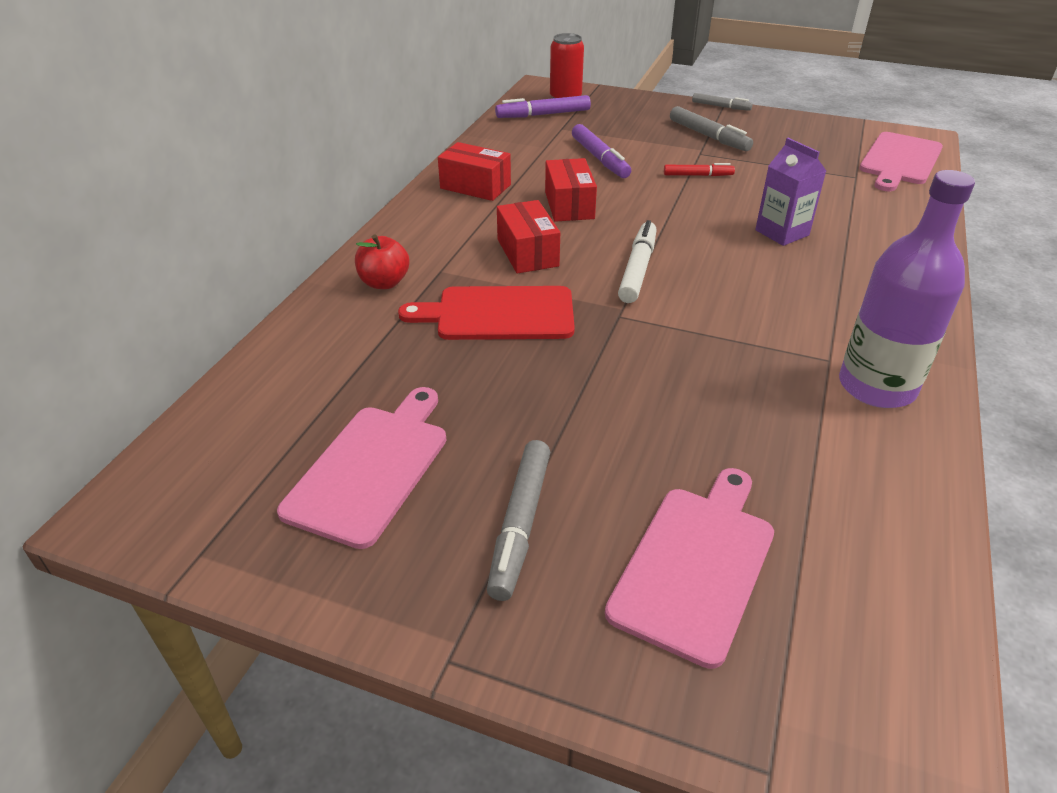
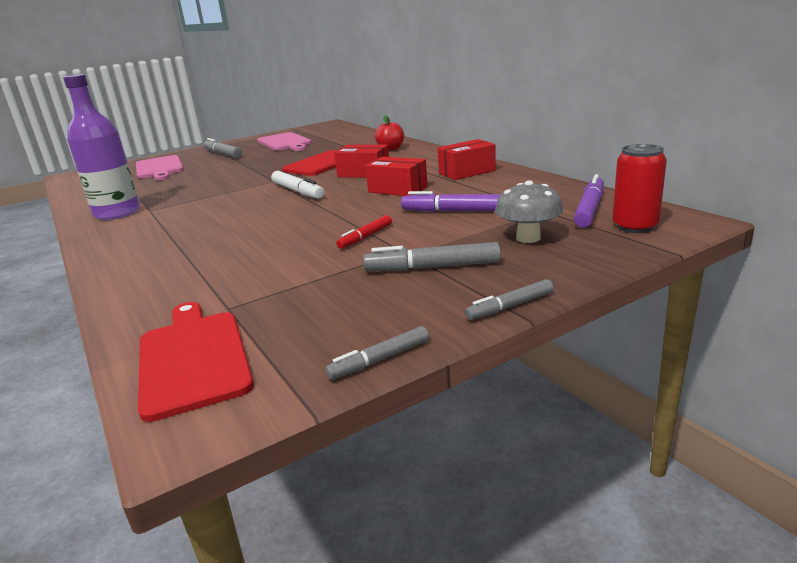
camera: 130 degrees right, 15 degrees down
(624, 121) = (528, 238): none -> grey mushroom
(782, 232) = (241, 238): purple carton -> none
(813, 119) = (379, 360): none -> grey marker
(899, 160) = (193, 358): pink cutting board -> red cutting board

